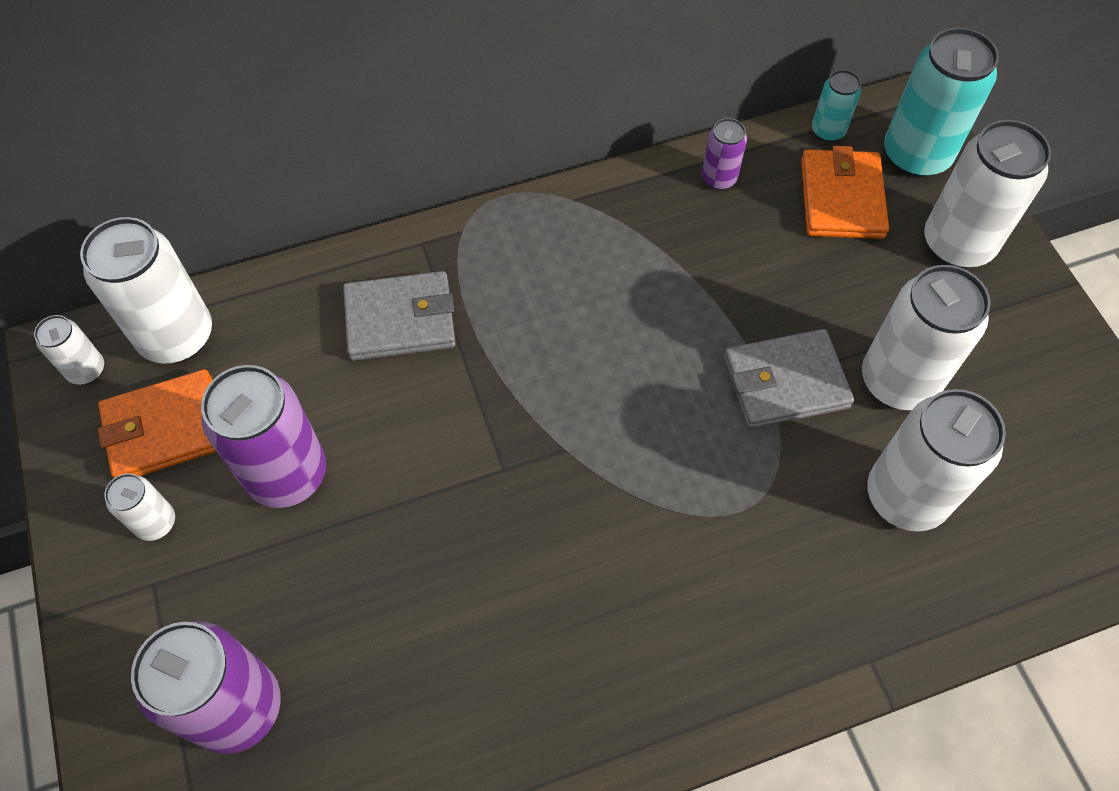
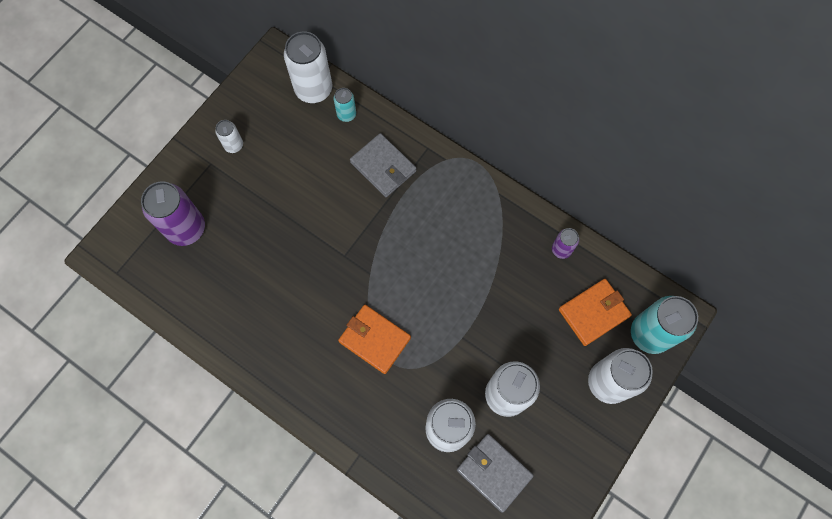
camera: 55 degrees right, 10 degrees up
(86, 370) = (276, 70): white can -> none
(166, 428) = (272, 118): orange wallet -> orange wallet (375, 339)
(287, 474) = (285, 176): purple can -> none
(785, 382) = (469, 345): grey wallet -> grey wallet (494, 472)
(828, 131) = (631, 283): turquoise can -> turquoise can (346, 114)

